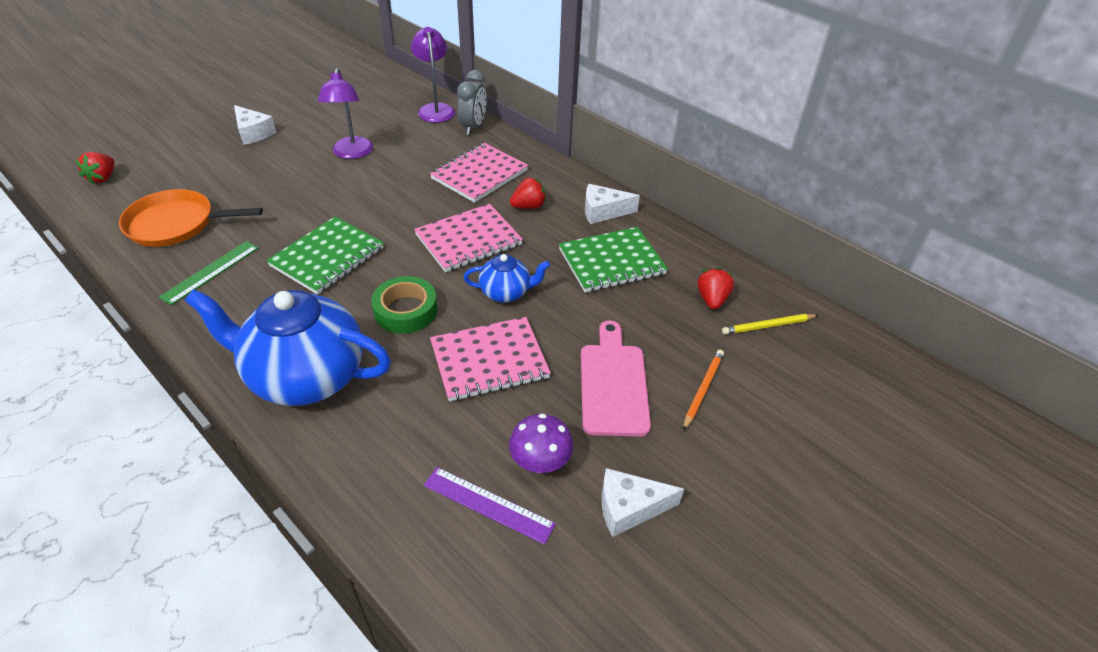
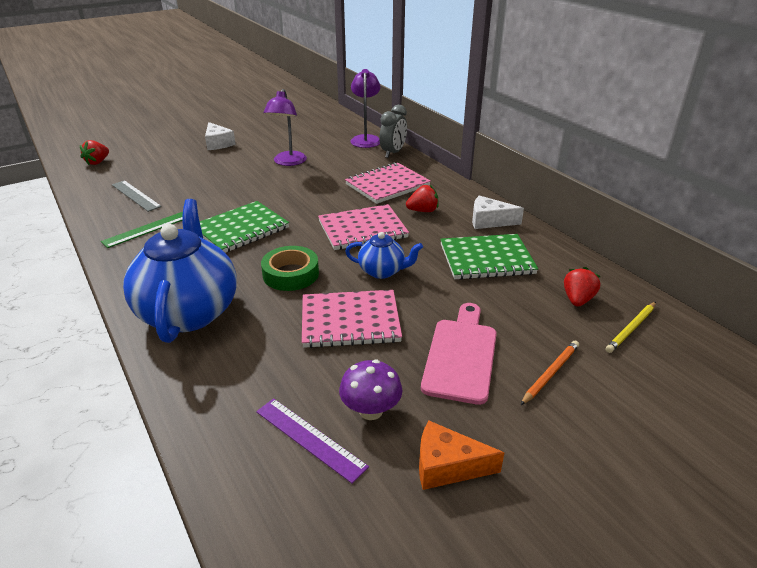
camera: 15 degrees right, 10 degrees down
(176, 224) = (135, 195): orange pan -> grey ruler
(305, 376) = (189, 311): blue teapot -> blue teapot turned 60 degrees clockwise
(629, 508) = (447, 466): white cheese -> orange cheese
(768, 326) = (631, 329): yellow pencil -> yellow pencil turned 45 degrees counterclockwise

